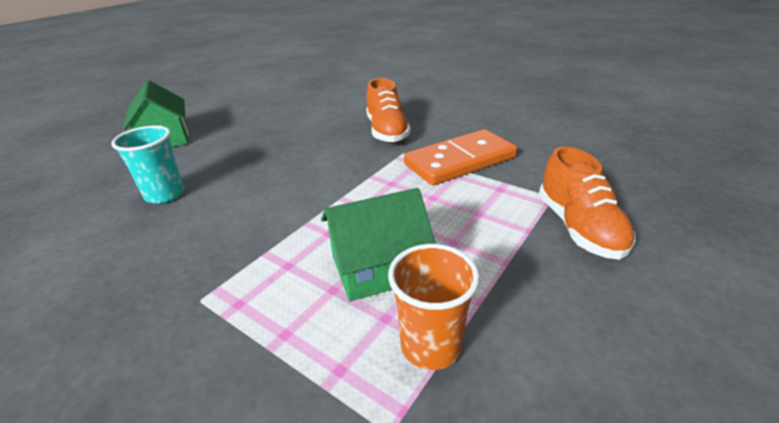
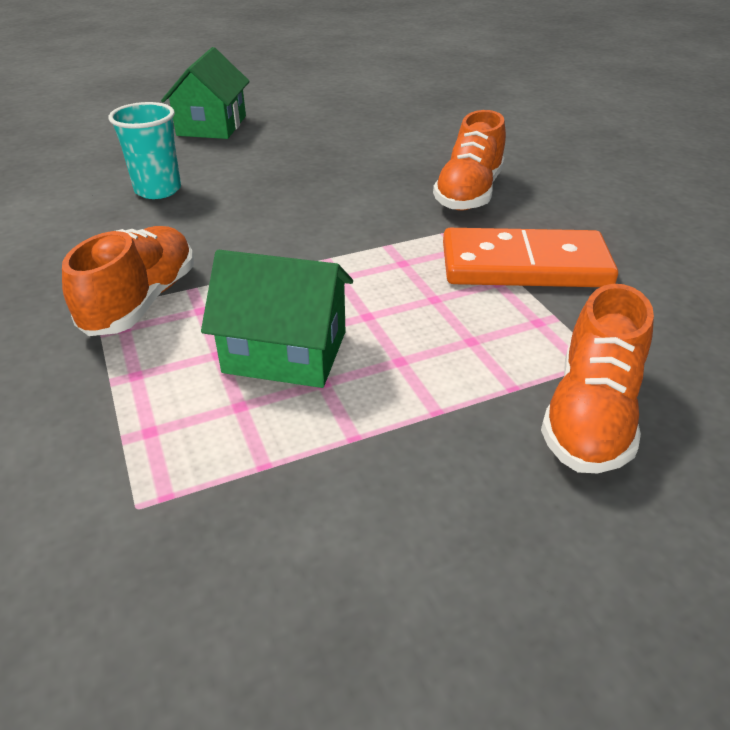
camera: 30 degrees right, 5 degrees up
(234, 278) = (141, 301): none -> orange shoe
(431, 345) = (254, 454): orange cup -> none

